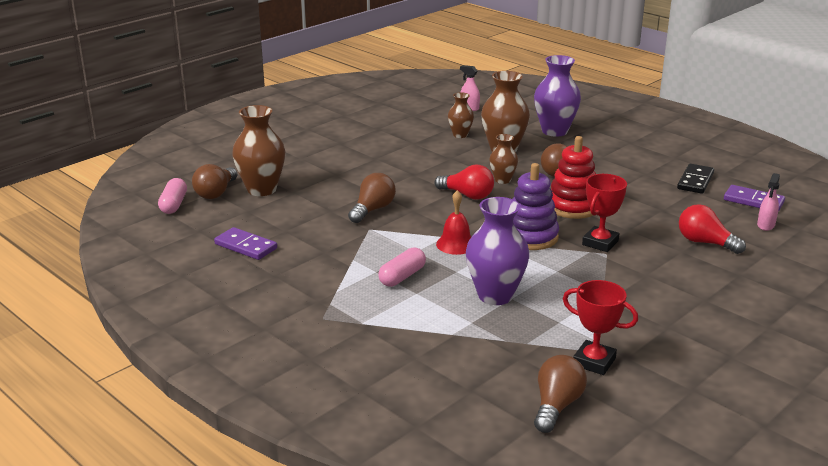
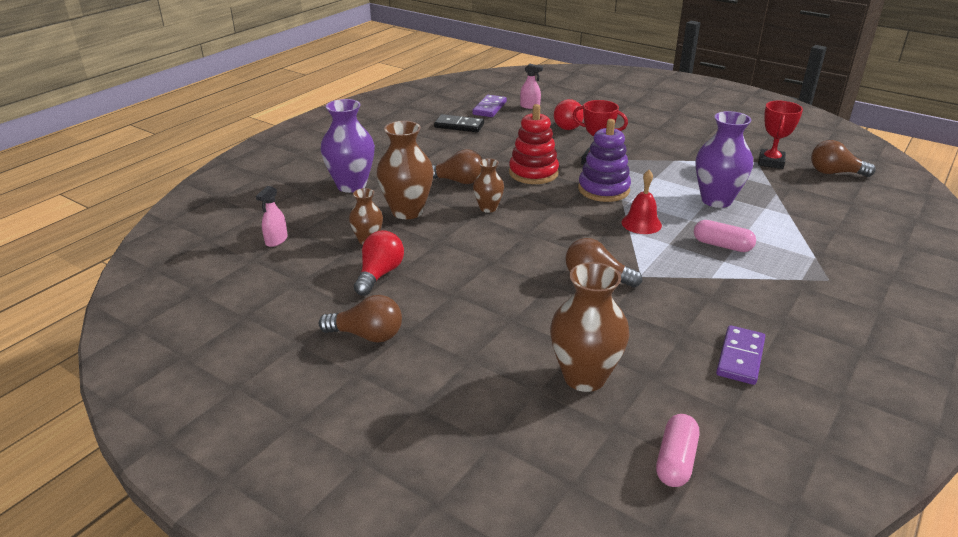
camera: 100 degrees left, 5 degrees up
(173, 204) = (675, 461): pink capsule -> pink capsule turned 60 degrees counterclockwise
(216, 193) = (615, 422): brown light bulb -> brown light bulb (367, 335)
(467, 195) = (533, 225): red light bulb -> red light bulb (379, 274)

